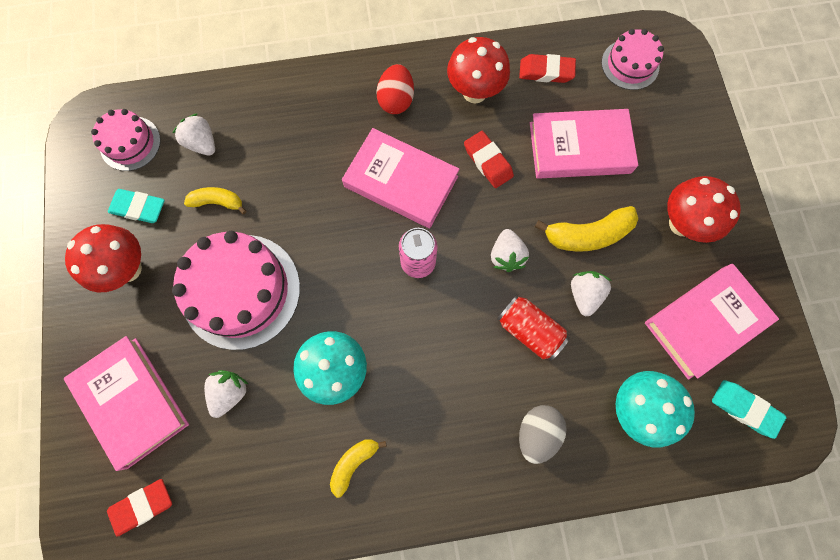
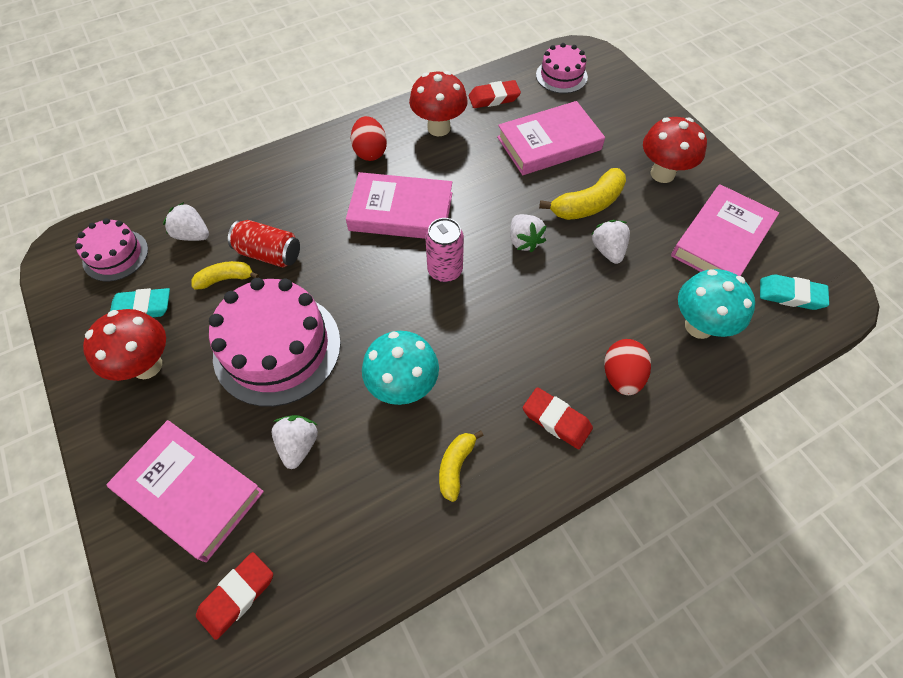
camera: 20 degrees left, 15 degrees down
(488, 161) = (474, 175): red eraser -> red eraser (556, 420)
(529, 330) = (573, 293): red can -> red can (269, 254)
(536, 432) = (621, 376): grey egg -> red egg

